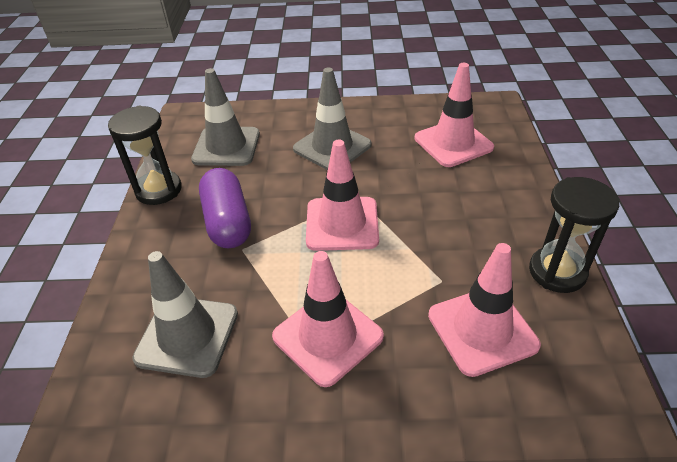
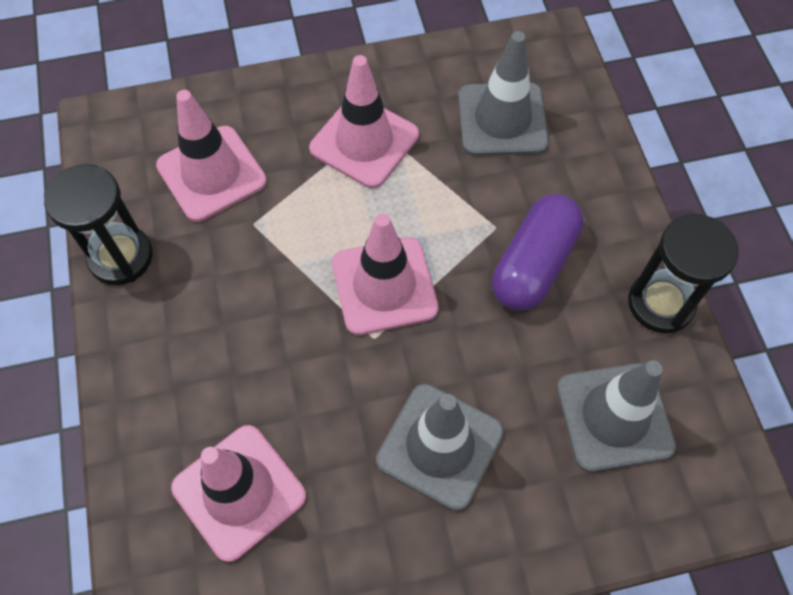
camera: 165 degrees right, 20 degrees up
(228, 222) = (533, 264): purple capsule -> purple capsule turned 60 degrees clockwise

